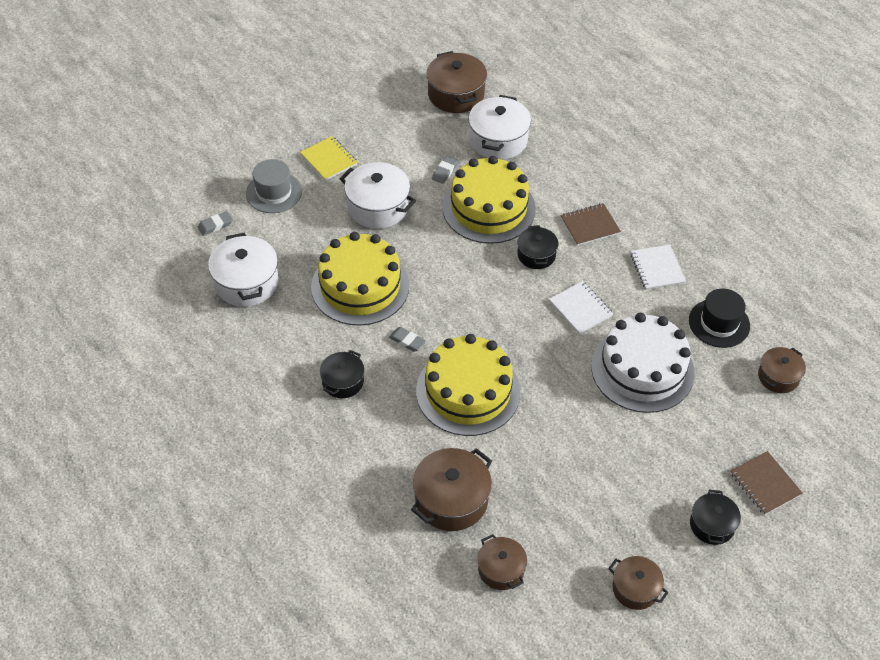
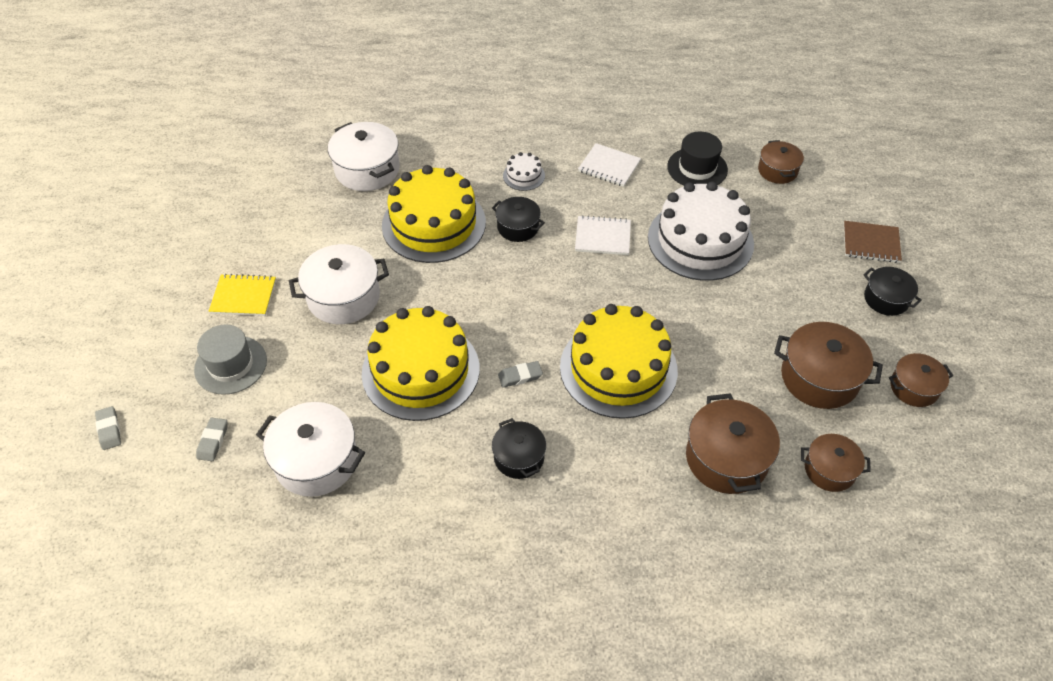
camera: 50 degrees left, 0 degrees up
(444, 171) = (359, 225): grey eraser -> grey eraser (109, 430)
(456, 94) = (283, 162): brown pot -> brown pot (819, 378)
(590, 226) = (524, 176): brown notebook -> white cake

